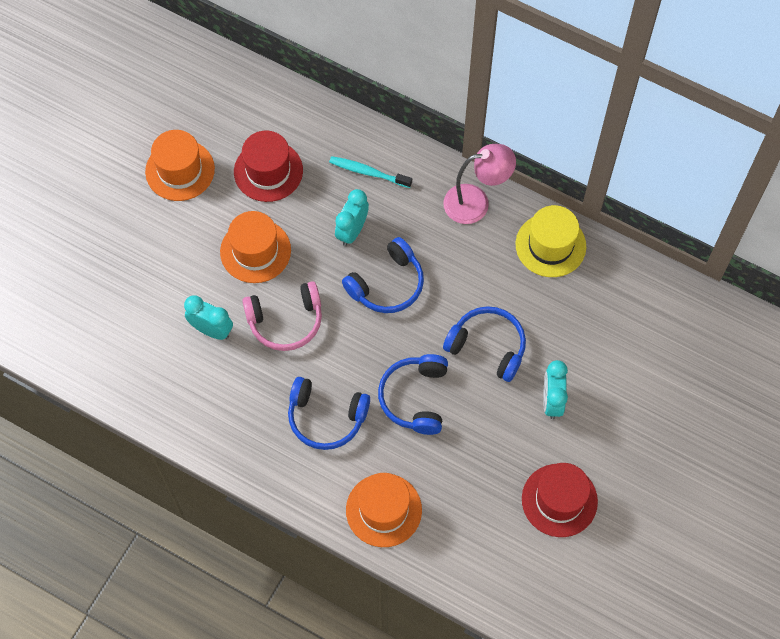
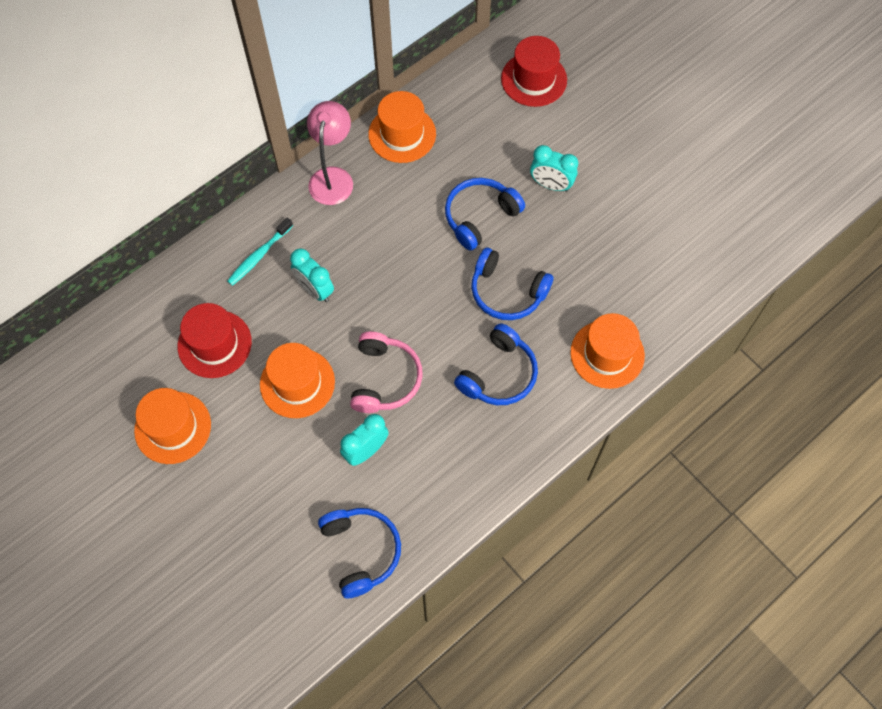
camera: 70 degrees left, 0 degrees up
(387, 284) = (384, 278): blue headphones -> blue headphones (361, 551)
(550, 245) = (402, 134): yellow hat -> orange hat
(559, 500) = (644, 211): red hat -> red hat (534, 79)

